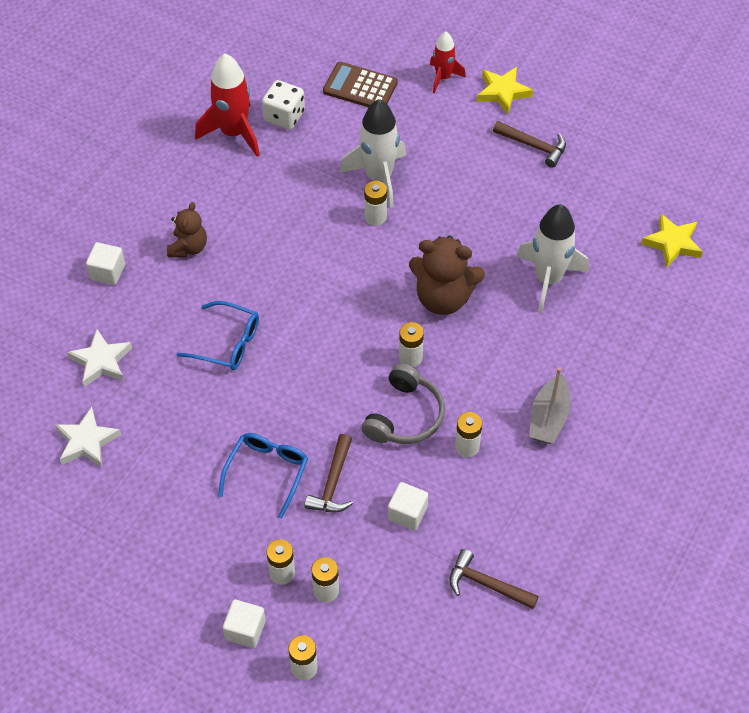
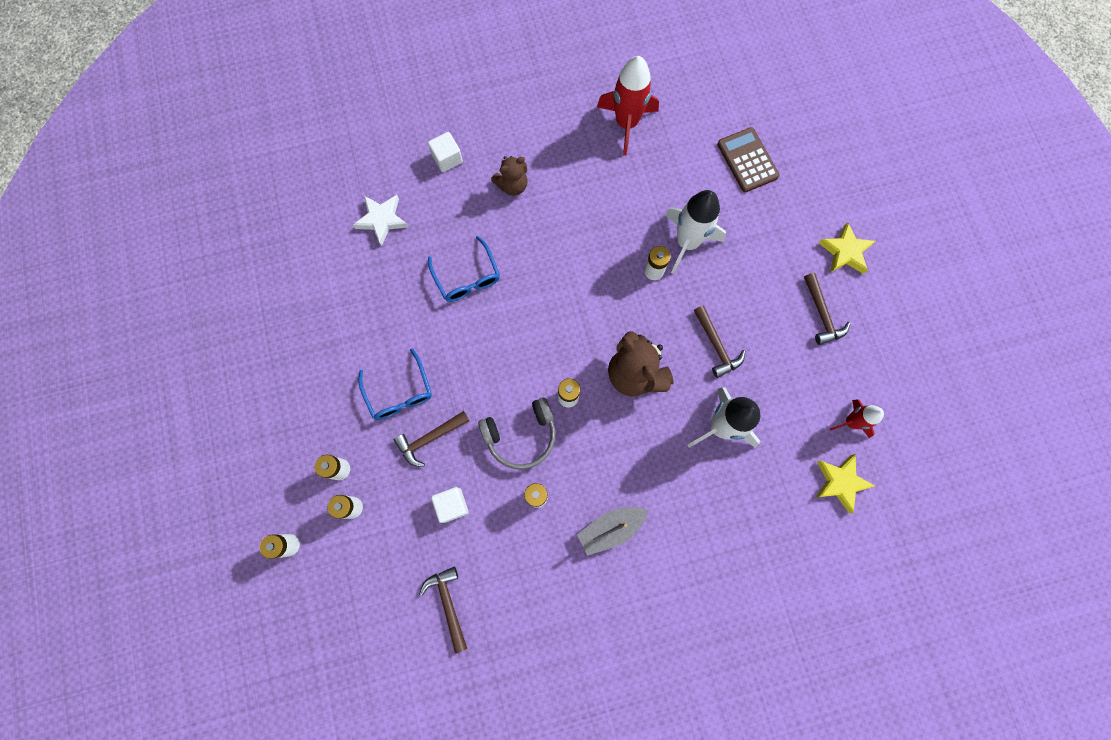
camera: 45 degrees right, 20 degrees up
(86, 441) = (320, 268): white star -> none
(245, 630) = (282, 485): white cube -> none
(267, 473) = (399, 392): blue glasses -> blue glasses turned 90 degrees clockwise
(284, 116) = (672, 139): white dice -> none
(443, 77) = (814, 202): red rocket -> red rocket (851, 422)
(482, 228) = (716, 345): none -> brown hammer

